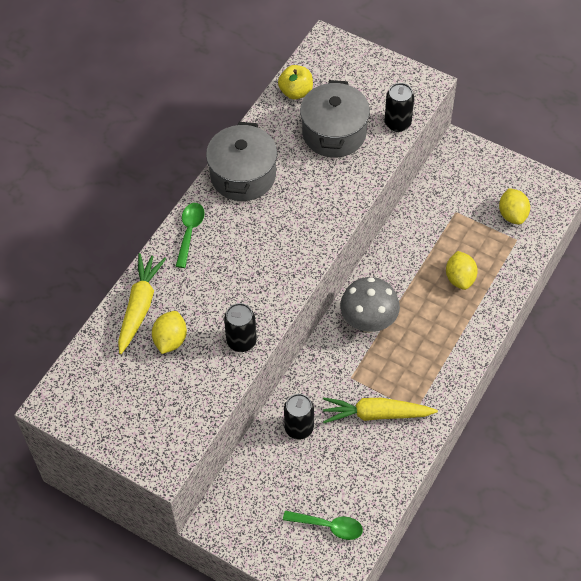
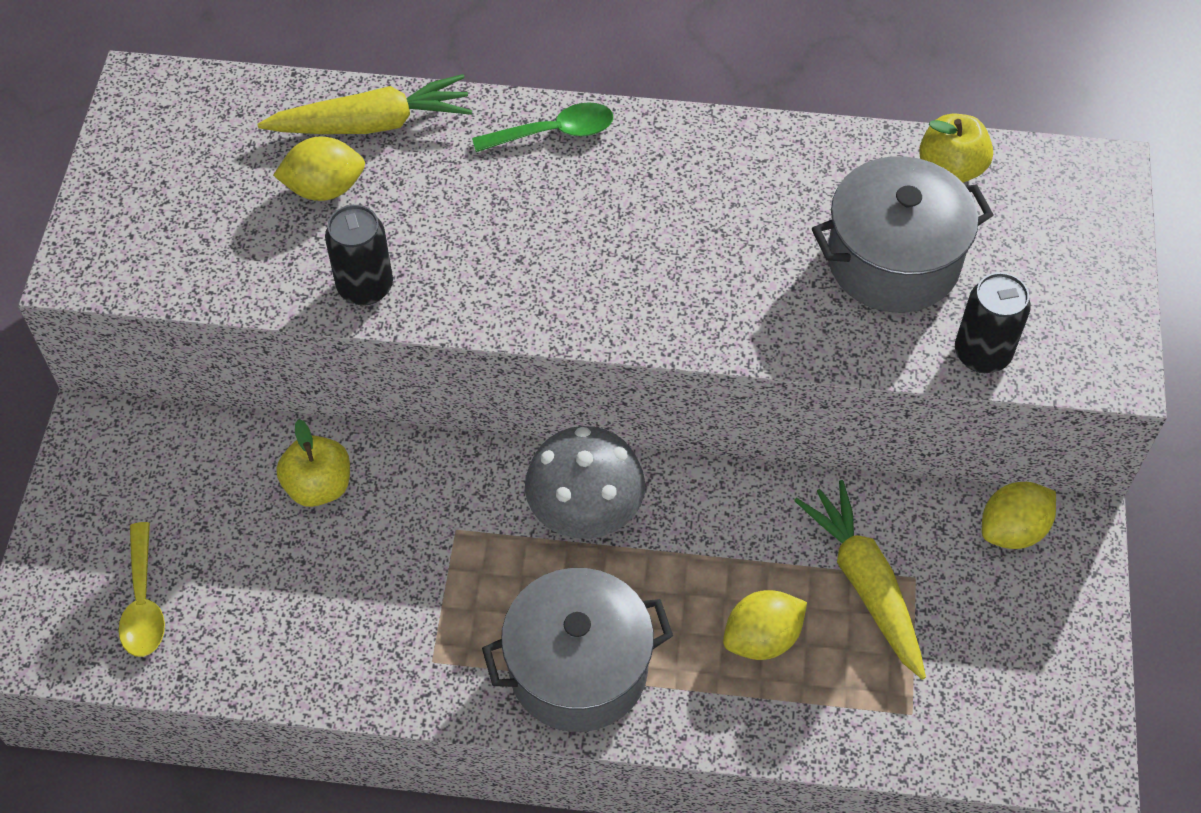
camera: 65 degrees right, 0 degrees up
(243, 176) = (714, 161): grey pot -> grey pot (578, 668)
(299, 428) = (319, 486): black can -> yellow apple
(329, 526) = (143, 602): green spoon -> yellow spoon
(376, 414) = (396, 598): yellow carrot -> yellow carrot (865, 584)
(512, 215) = (968, 684): yellow lemon -> yellow lemon (1012, 530)

